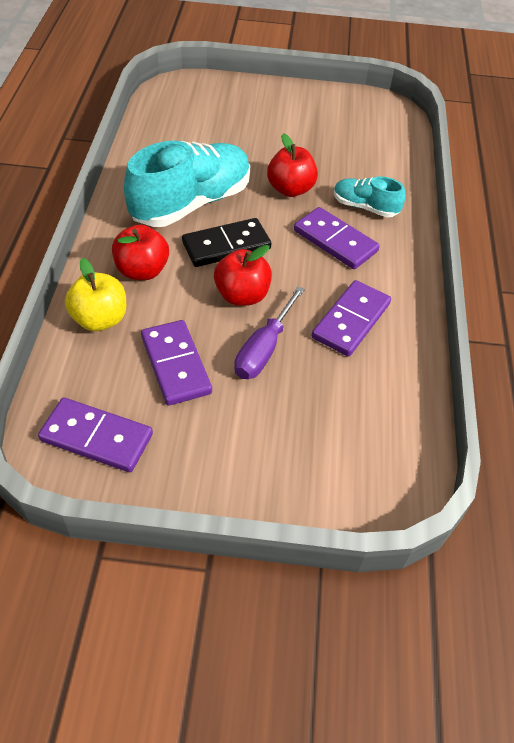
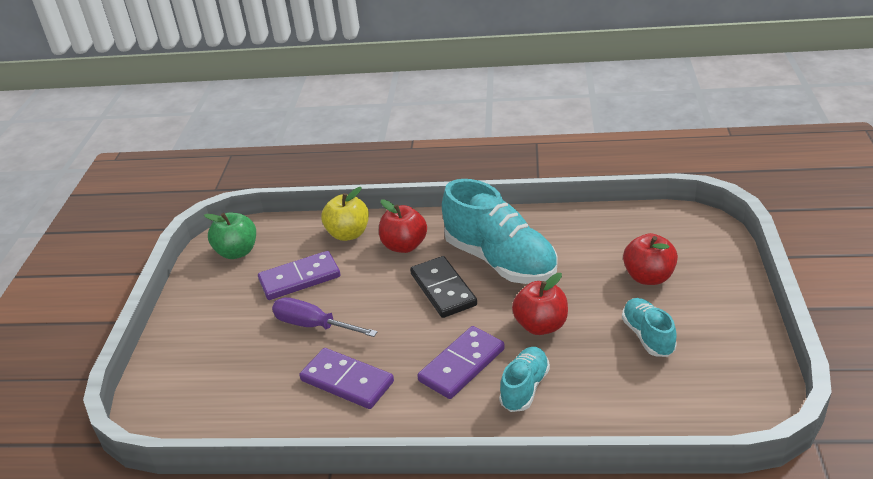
camera: 95 degrees right, 15 degrees down
(97, 437) = (237, 252): purple domino -> green apple
(242, 295) = (377, 306): red apple -> red apple (648, 277)
(312, 137) = (648, 336): none -> turquoise shoe

